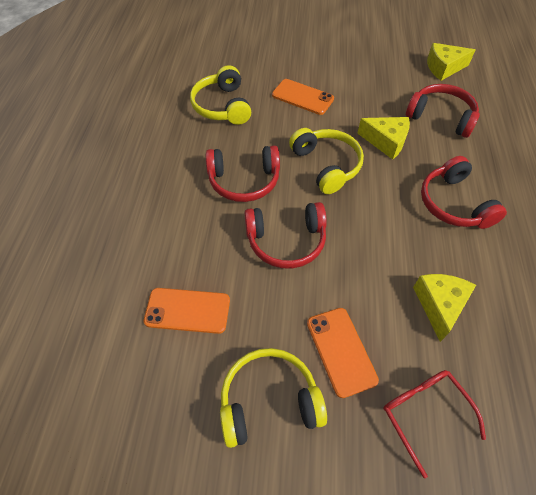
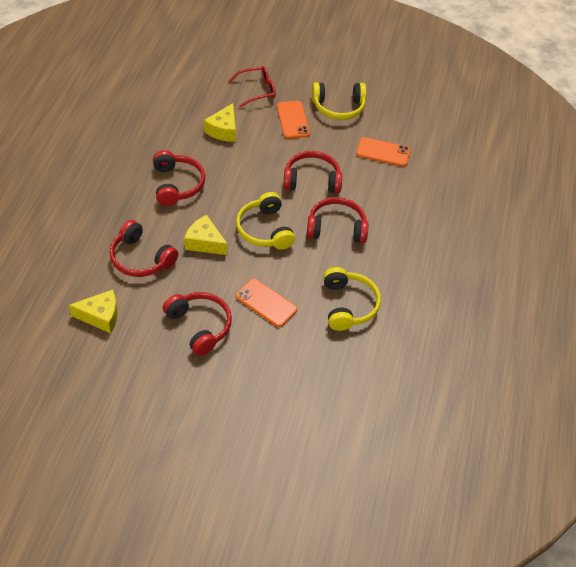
camera: 175 degrees left, 5 degrees down
(355, 72) = (199, 326): none -> red headphones
(424, 413) = (257, 90): red glasses -> red glasses turned 90 degrees counterclockwise

